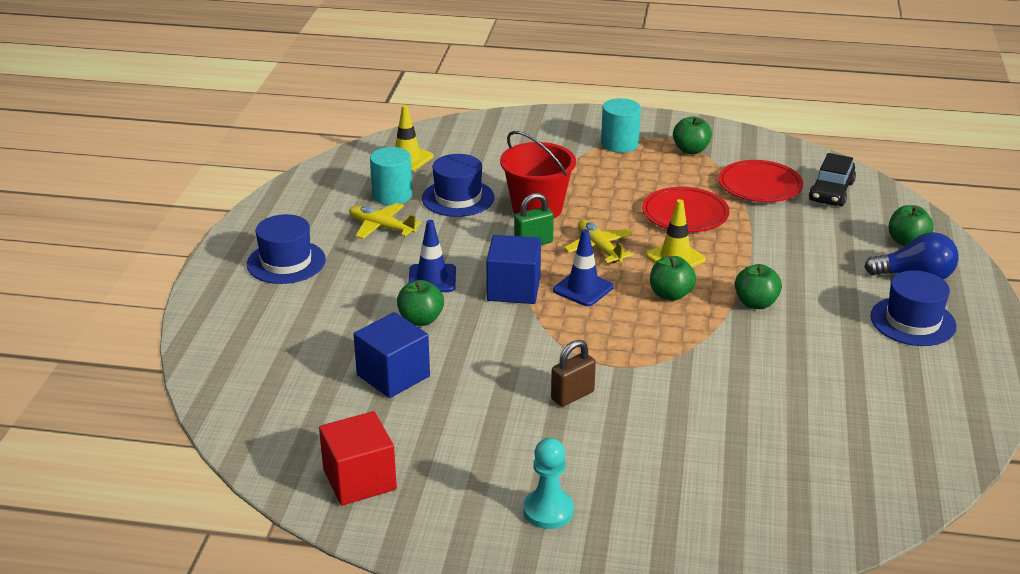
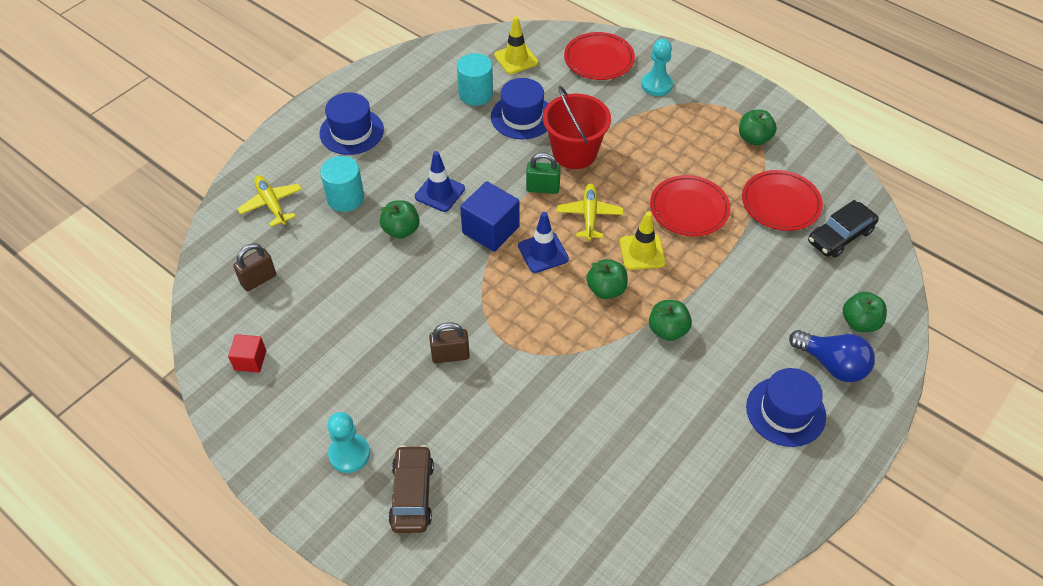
camera: 30 degrees right, 20 degrees up
(301, 412) = (258, 279): none -> brown padlock
(359, 480) = (250, 360): red cube -> red cube, size x0.58
(381, 227) = (443, 124): yellow plane -> yellow plane (271, 204)
(393, 375) = (342, 275): blue cube -> none
(491, 137) = (599, 59): none -> red plate
(564, 139) = (656, 85): none -> turquoise pawn
(619, 144) = (698, 108): turquoise cylinder -> turquoise cylinder (345, 198)
(646, 515) = (412, 494): none -> brown car

